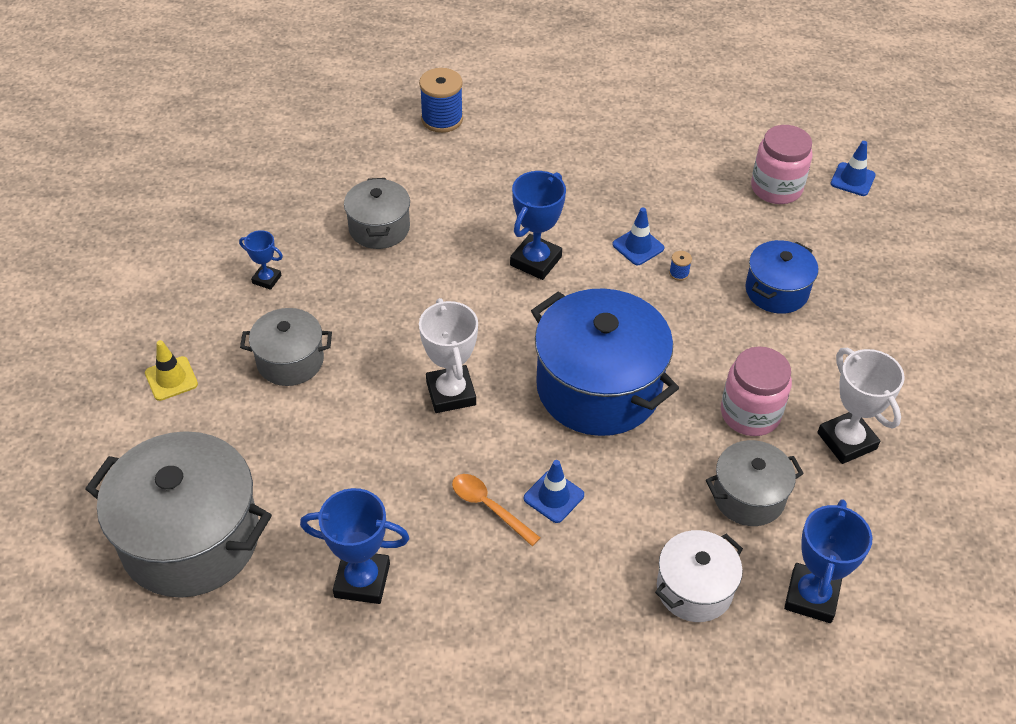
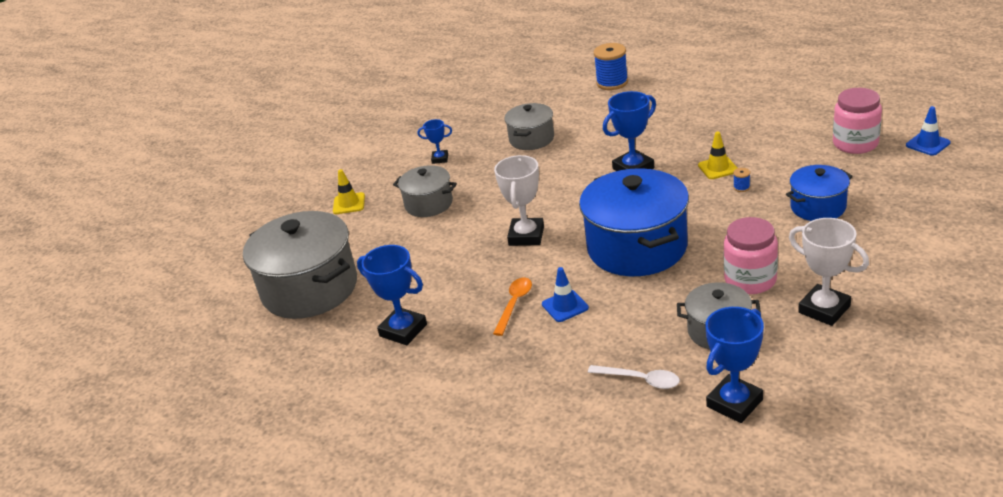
camera: 30 degrees right, 15 degrees down
(266, 279) = (440, 159): blue trophy -> blue trophy turned 45 degrees counterclockwise
(489, 507) = (514, 304): orange spoon -> orange spoon turned 45 degrees clockwise
(638, 246) = (718, 168): blue traffic cone -> yellow traffic cone
(694, 589) = (640, 380): white pot -> white spoon
(846, 441) = (824, 309): white trophy -> white trophy turned 45 degrees counterclockwise

